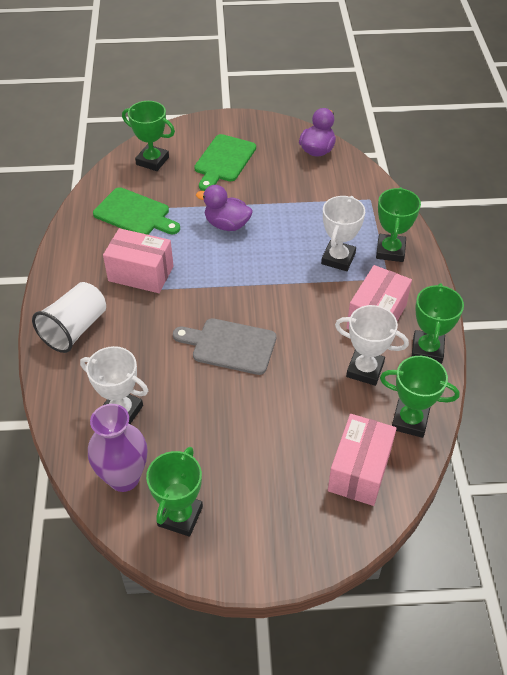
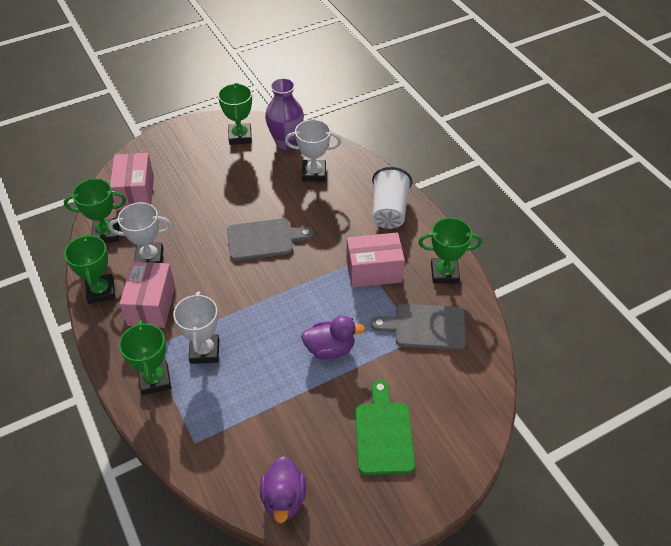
camera: 155 degrees right, 0 degrees up
(134, 214) = (425, 327): green cutting board -> grey cutting board
(152, 161) = (459, 400): green trophy -> green trophy (444, 273)

